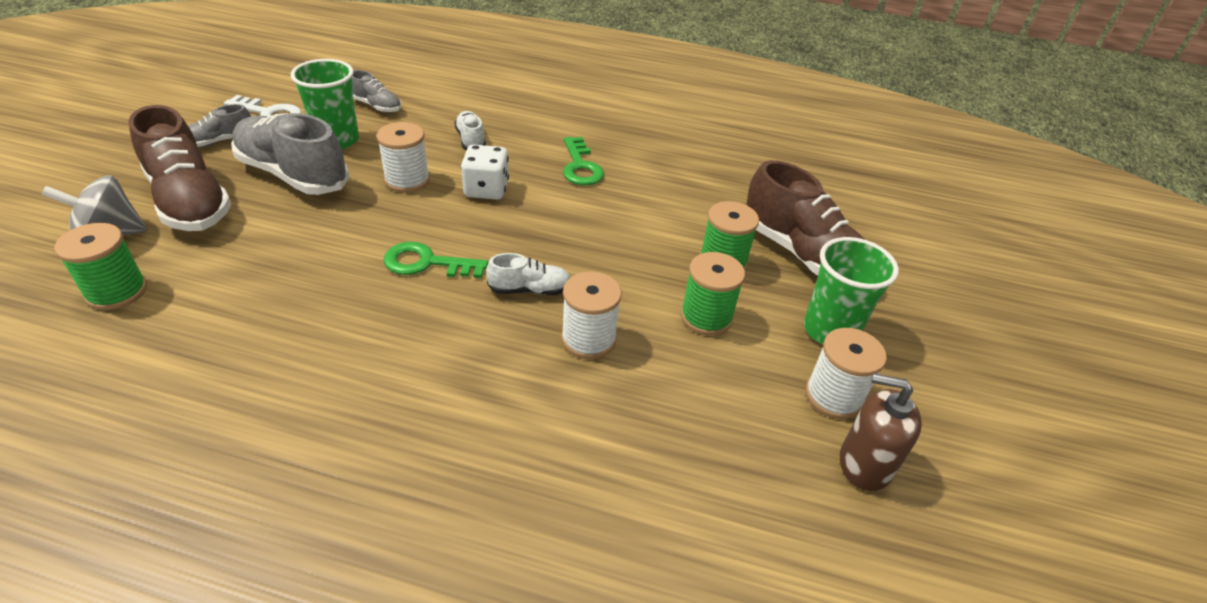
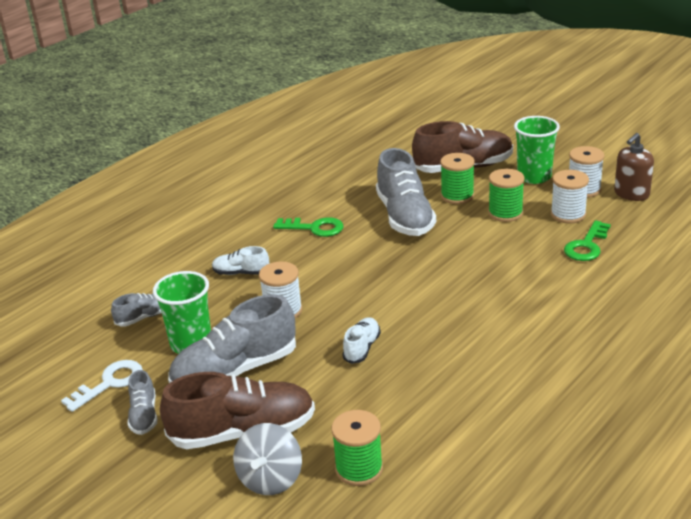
camera: 60 degrees left, 10 degrees down
(427, 263) = (399, 311): green key -> green key (586, 246)
(486, 190) = (320, 274): white dice -> none
(530, 290) = (450, 272): white shoe -> white shoe (362, 348)
(588, 339) = (507, 258): white spool -> white spool (568, 214)
(643, 227) = (404, 216): none -> grey shoe

